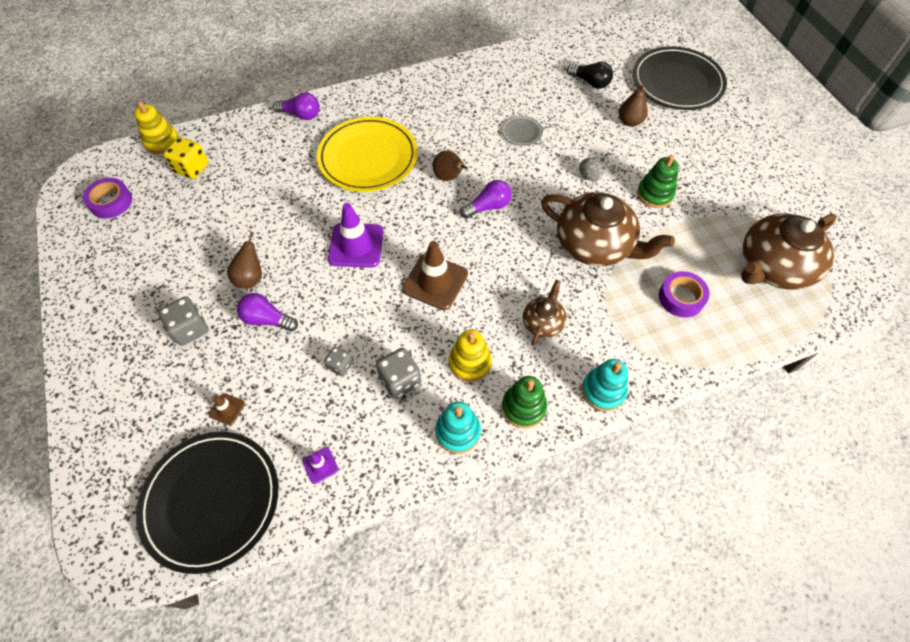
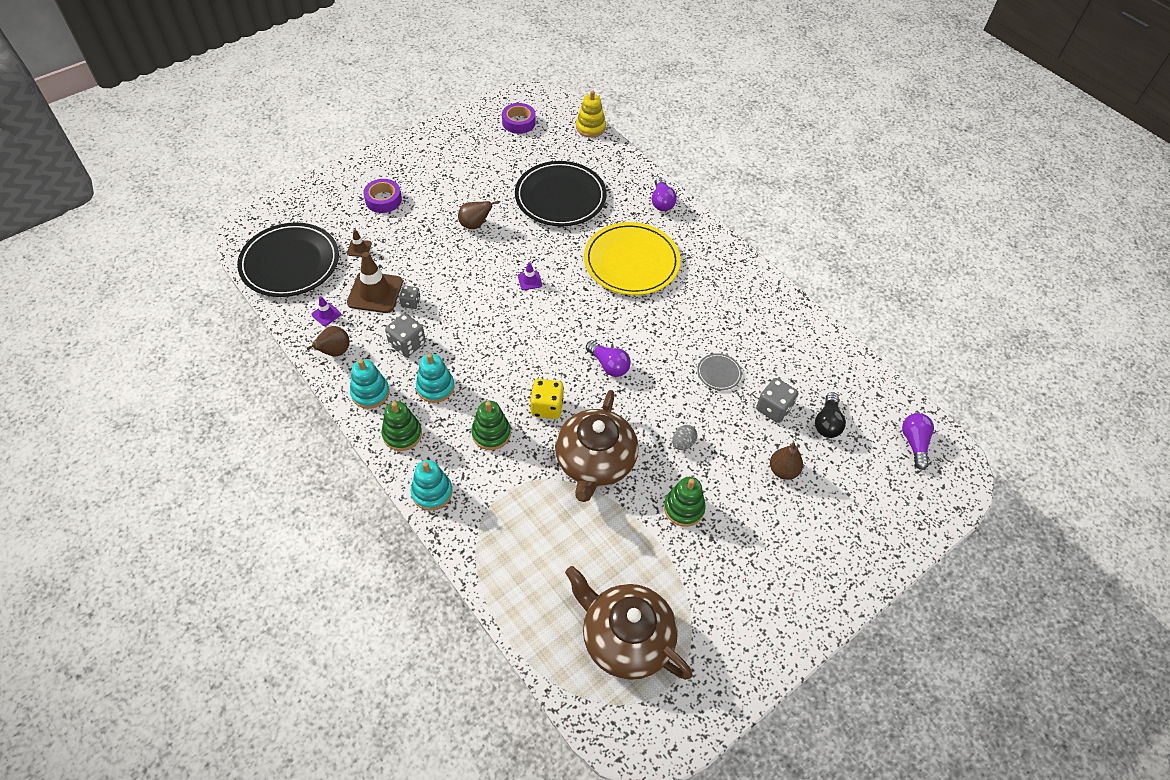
camera: 70 degrees right, 5 degrees down
(190, 329) = (419, 206): grey dice -> grey dice (773, 408)
(192, 168) = (570, 154): yellow dice -> yellow dice (547, 407)
(267, 319) = (440, 246): purple light bulb -> purple light bulb (914, 443)
(356, 245) = (529, 280): purple traffic cone -> purple traffic cone, size x0.47
(435, 281) = (510, 344): brown traffic cone -> brown traffic cone (375, 292)
(449, 177) = (633, 327): brown pear -> brown pear (335, 352)
(470, 362) = (435, 387): yellow stacking toy -> turquoise stacking toy
(543, 322) = (491, 433): brown teapot -> green stacking toy
(677, 82) = (876, 513): black plate -> black plate (560, 197)
(681, 298) = (554, 547): purple tape -> purple tape (383, 200)

